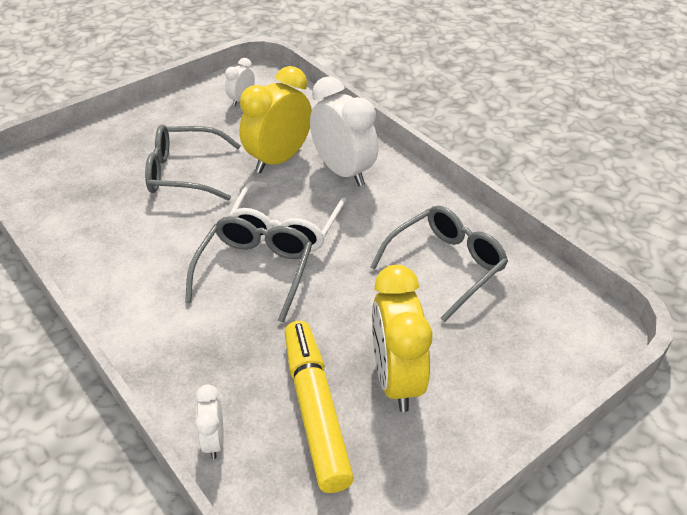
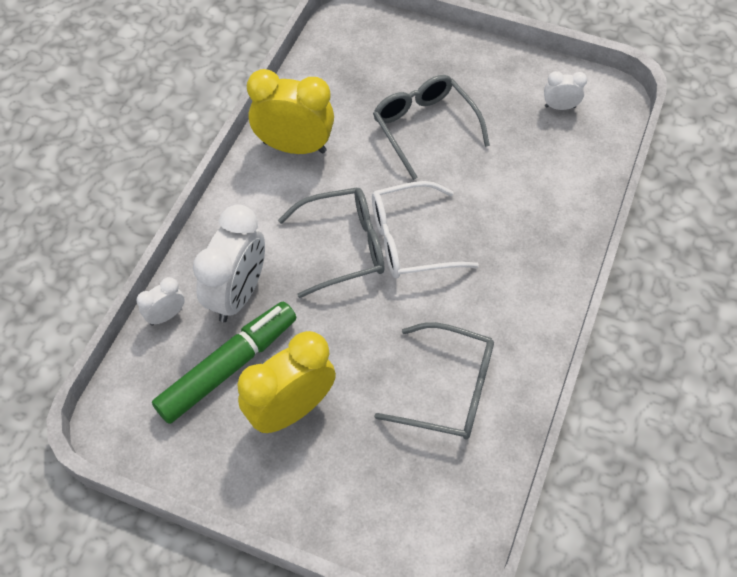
camera: 60 degrees right, 15 degrees up
(278, 159) = (496, 184): yellow clock -> yellow clock (294, 146)
(315, 411) = (227, 367): yellow marker -> green marker
(343, 171) = (519, 244): white clock -> white clock (238, 294)

